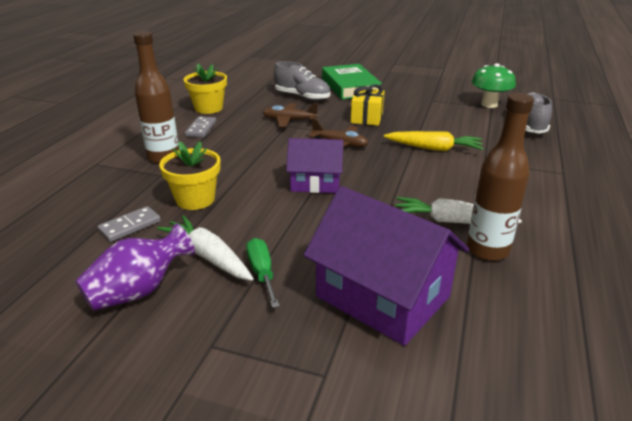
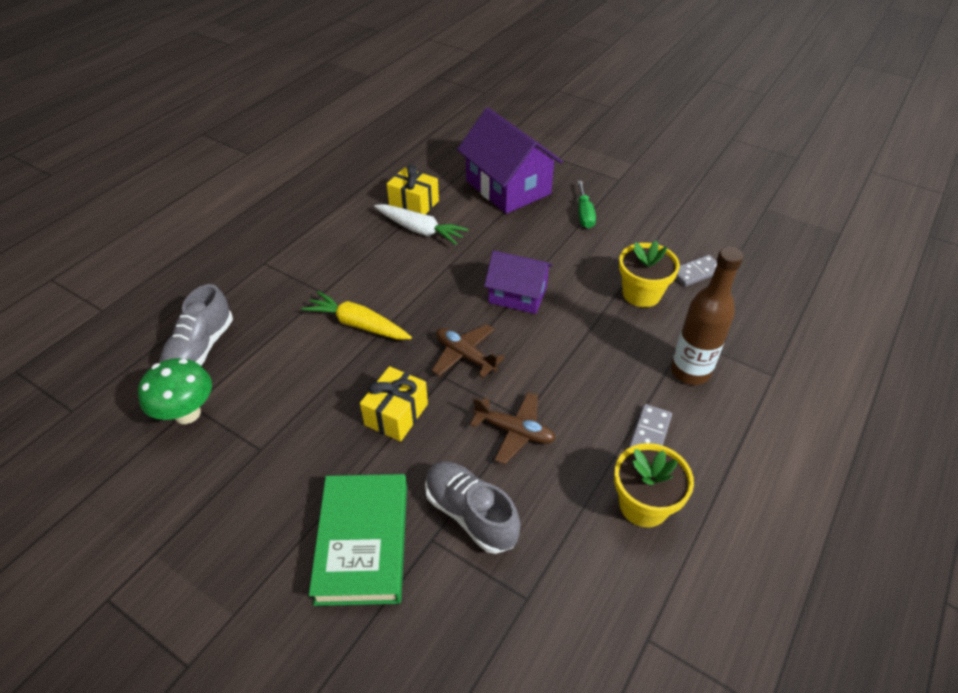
camera: 165 degrees left, 15 degrees up
(139, 290) = (671, 216): purple vase -> none
(208, 256) = (624, 233): white carrot -> none
(487, 250) = (414, 204): brown bottle -> yellow gift

